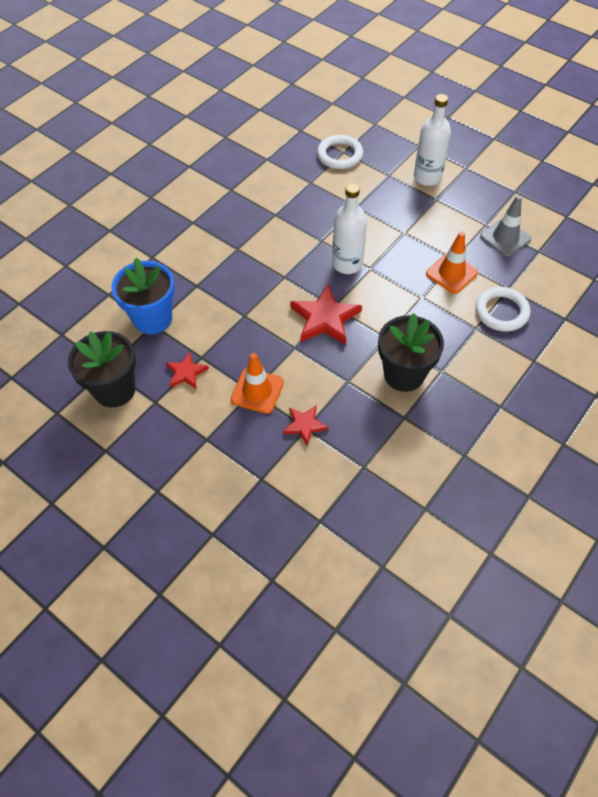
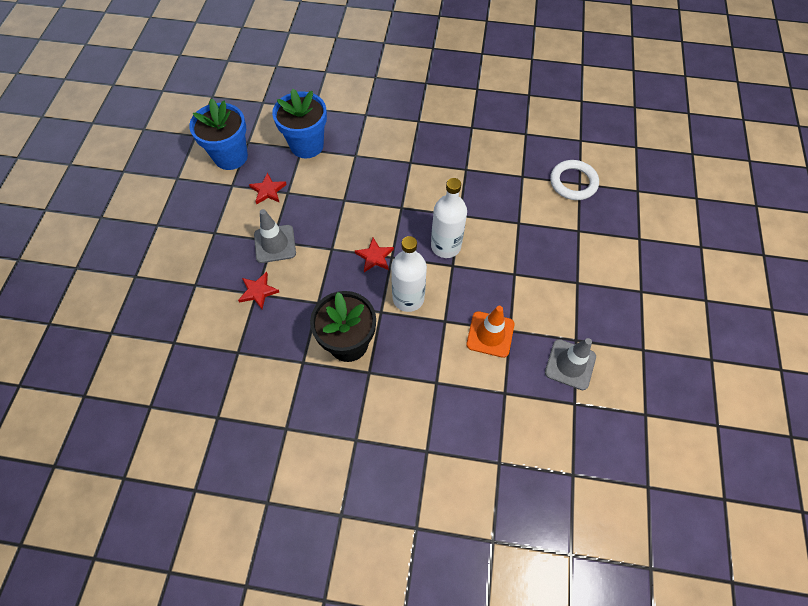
camera: 60 degrees right, 5 degrees up
(114, 390) = (230, 156): black flower pot -> blue flower pot
(257, 391) = (275, 244): orange traffic cone -> grey traffic cone
(325, 318) = (374, 256): red star -> red star, size x0.57
(427, 177) = (600, 263): white bottle -> white bottle (408, 298)
(501, 311) = (470, 397): white ring -> none

